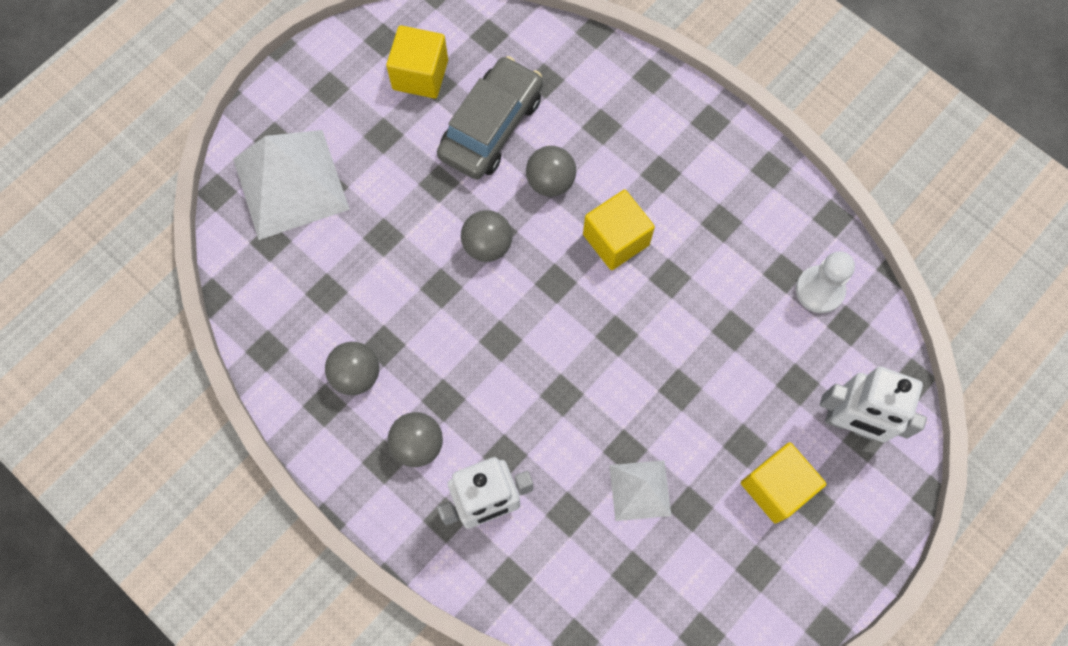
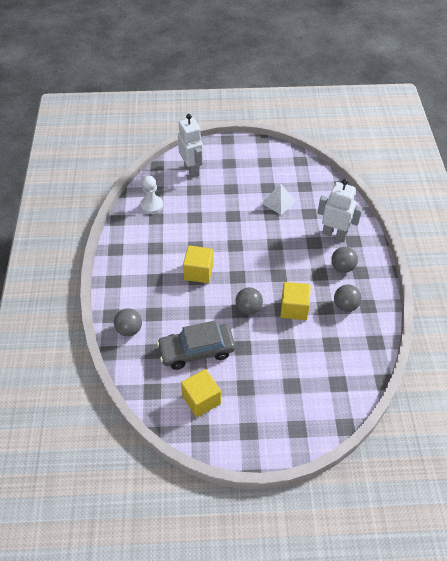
camera: 135 degrees left, 20 degrees down
(290, 184) = (307, 400): white pyramid -> none
(550, 182) = (198, 310): grey ball -> grey ball (129, 330)
(776, 487) = (235, 173): yellow cube -> yellow cube (294, 308)

